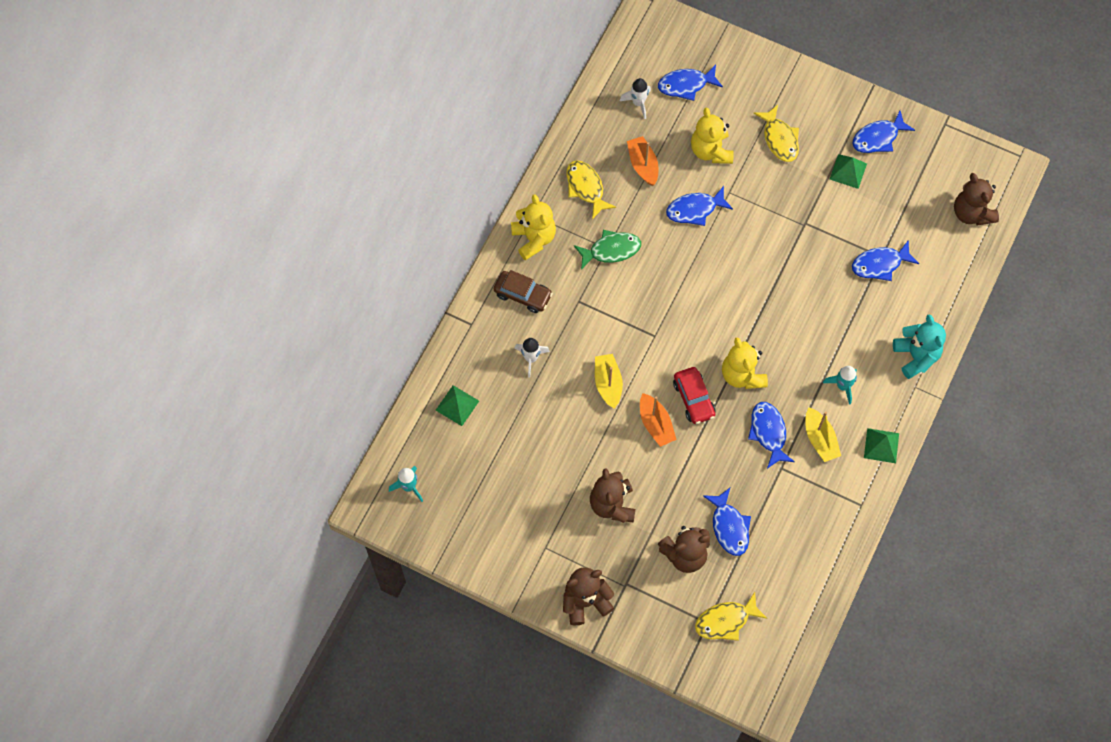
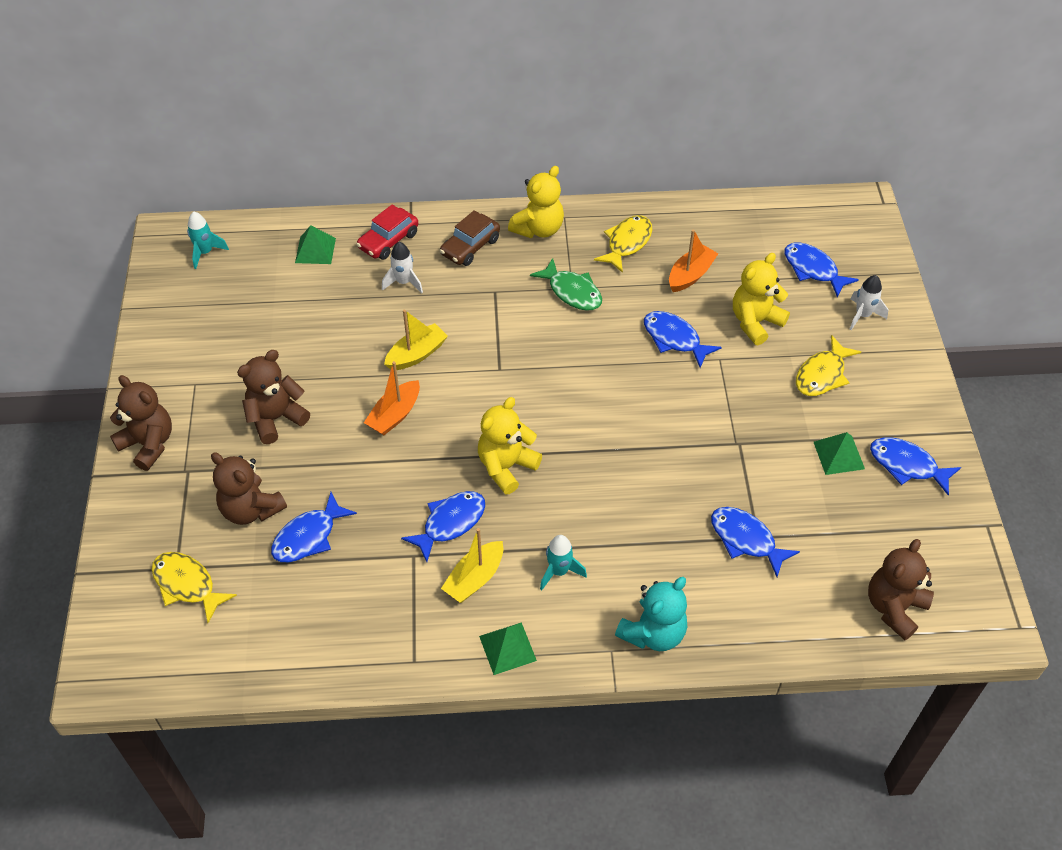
camera: 60 degrees right, 15 degrees down
(523, 295) = (470, 247): brown car -> brown car turned 45 degrees clockwise
(638, 103) = (757, 242): white rocket -> white rocket (862, 315)
(693, 399) = (447, 435): red car -> red car (388, 241)

